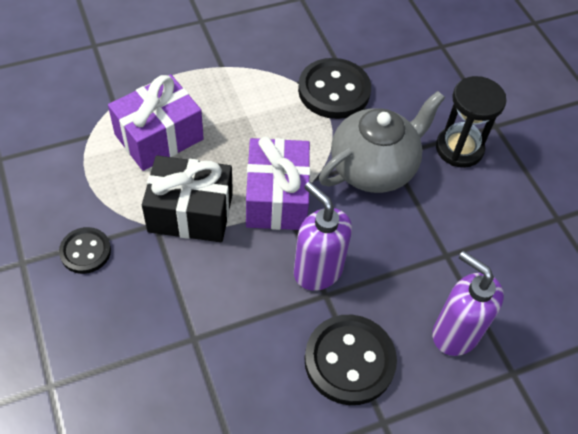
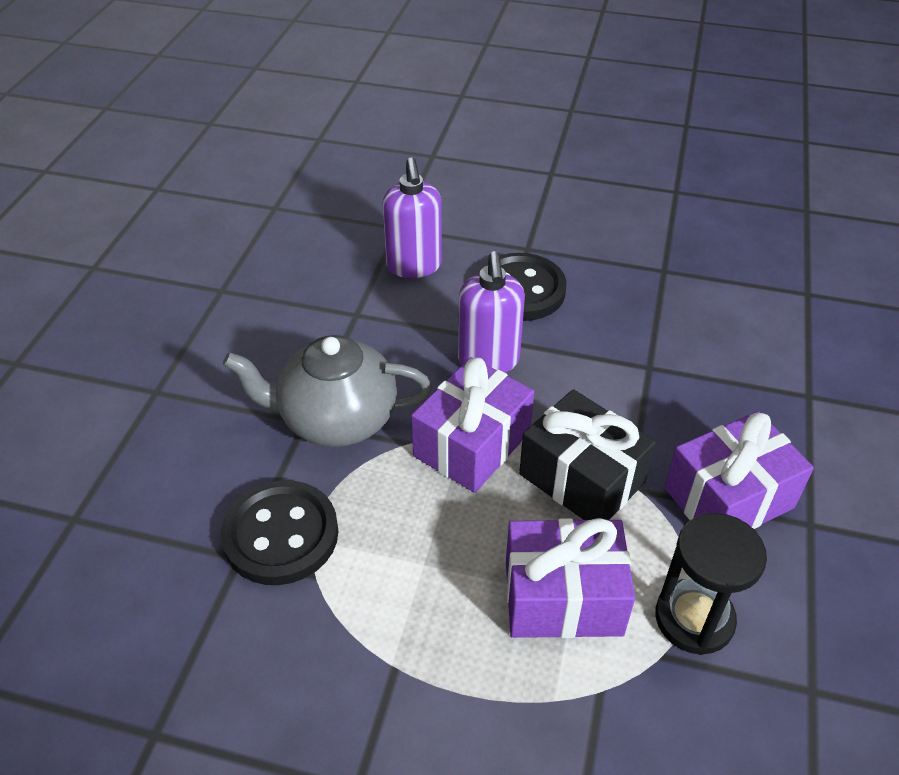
camera: 140 degrees left, 10 degrees down
(85, 251) = (728, 498): black button -> purple gift
(459, 148) = (225, 390): black hourglass -> black hourglass (694, 619)

